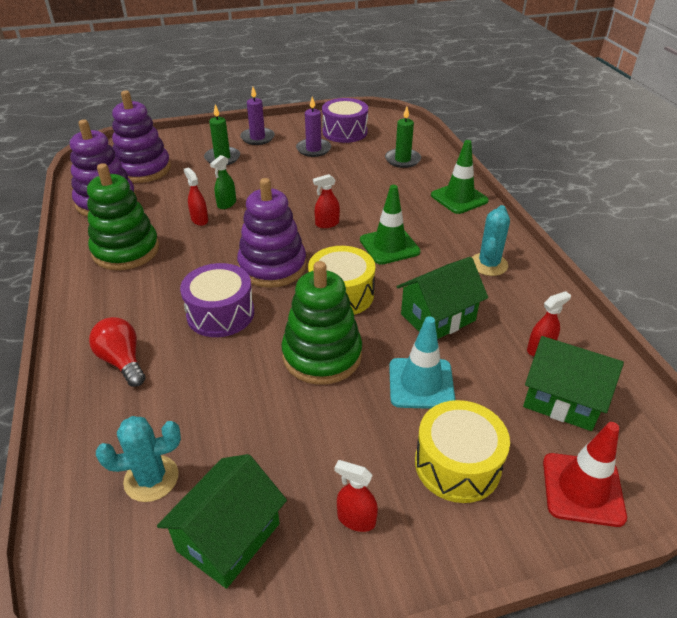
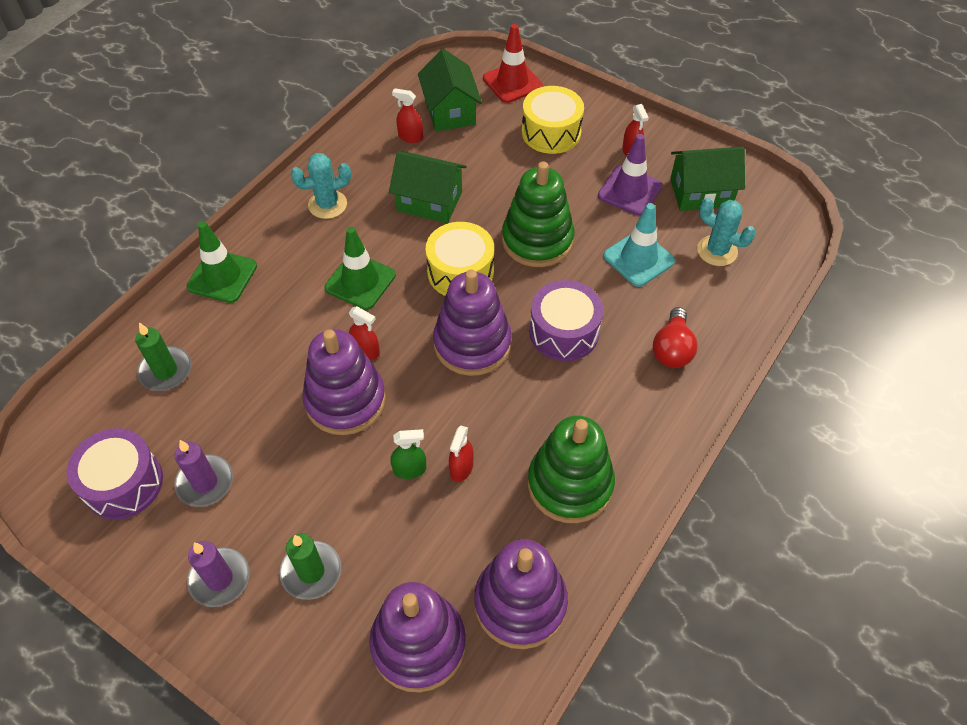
camera: 130 degrees left, 15 degrees up
(302, 203) = (345, 400): none -> purple stacking toy
(303, 468) = (629, 191): none -> purple traffic cone
(421, 383) = (506, 177): turquoise traffic cone -> turquoise traffic cone (638, 258)

